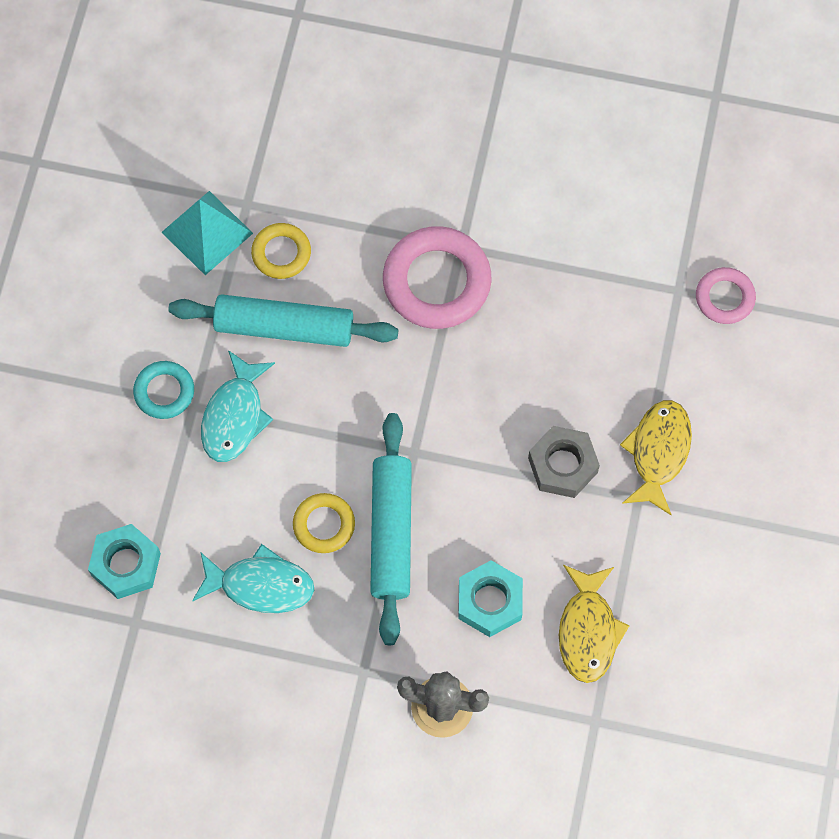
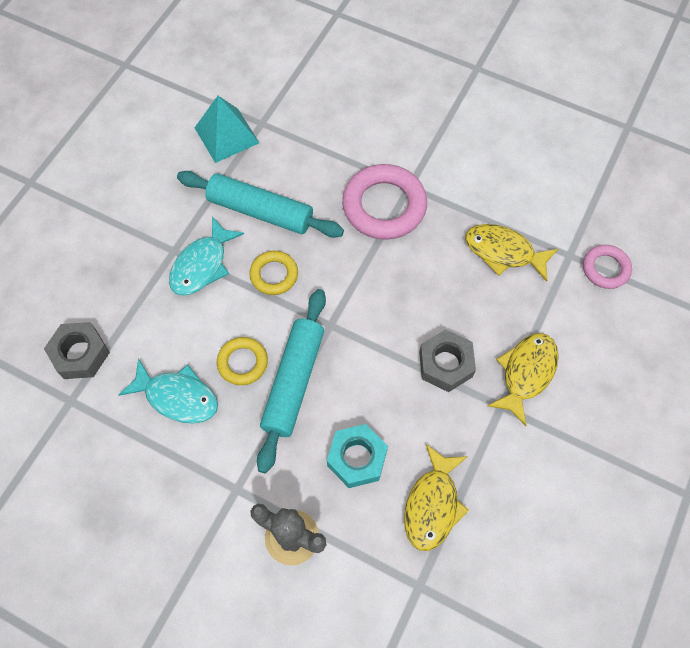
camera: 15 degrees right, 5 degrees down
(126, 564) = (80, 354): turquoise nut -> grey nut
(164, 392) = (156, 235): turquoise ring -> none
(281, 253) = (275, 160): yellow ring -> yellow ring (274, 275)
(598, 306) = (503, 252): none -> yellow fish

